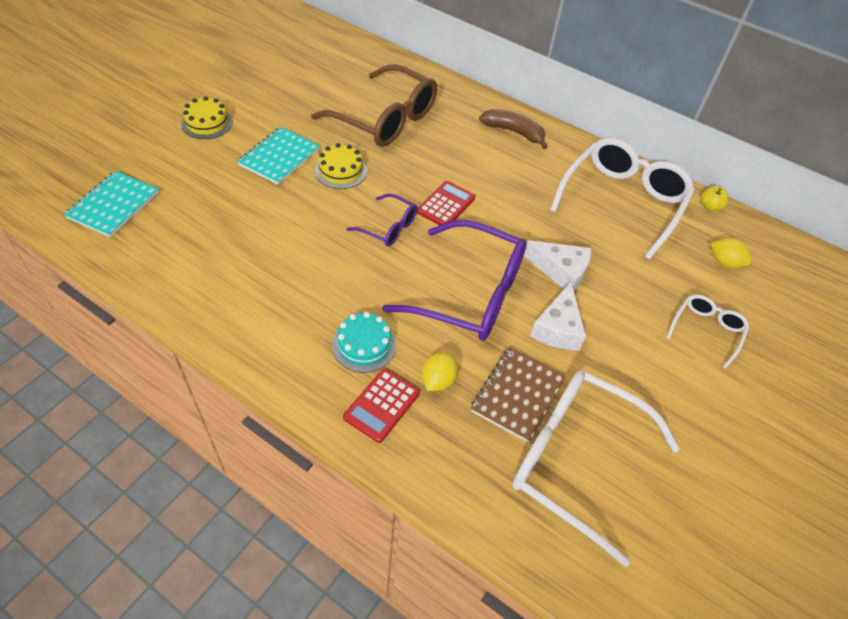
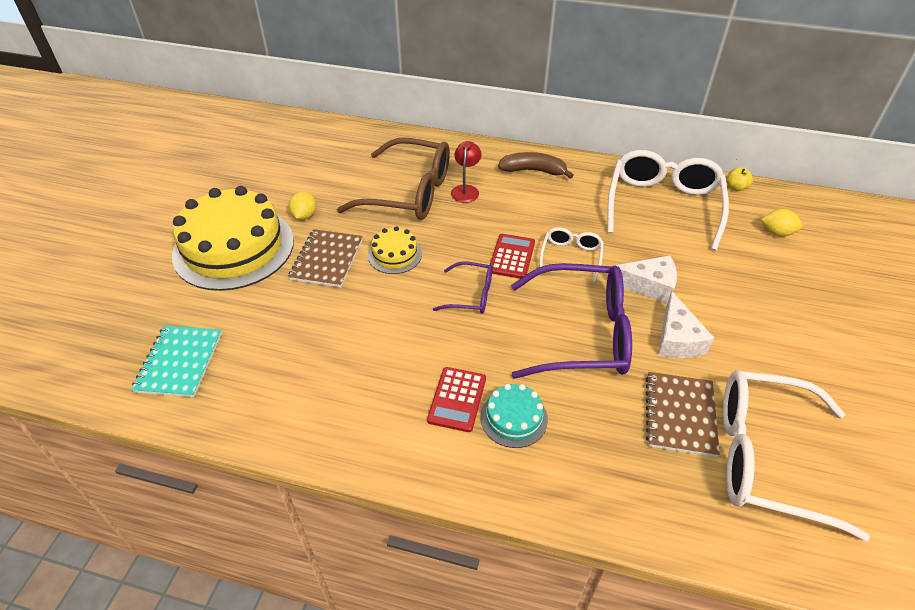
camera: 15 degrees left, 5 degrees down
(207, 123) = (234, 247): yellow cake -> yellow cake, size x2.21
(279, 157) = (327, 260): turquoise notebook -> brown notebook
(382, 405) = (565, 472): red calculator -> red calculator (457, 399)
(438, 380) = (601, 427): yellow lemon -> yellow lemon (304, 215)
(439, 131) = (466, 190): none -> red lamp
(706, 330) = (799, 298): white glasses -> white glasses (571, 256)

